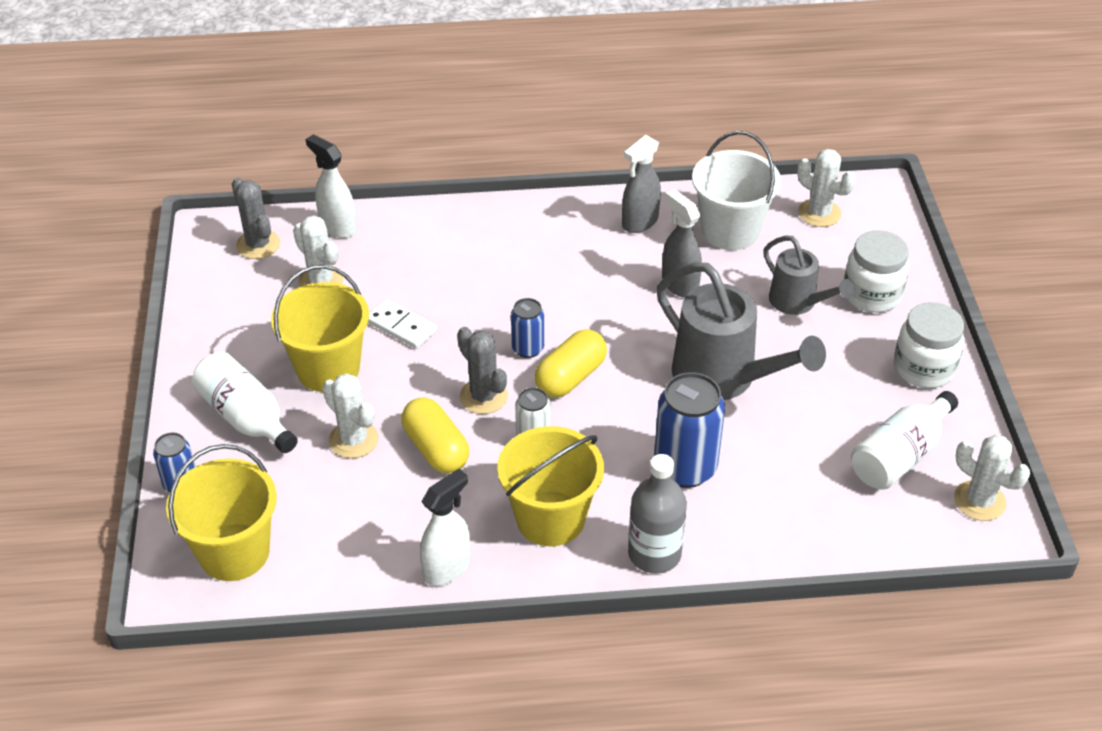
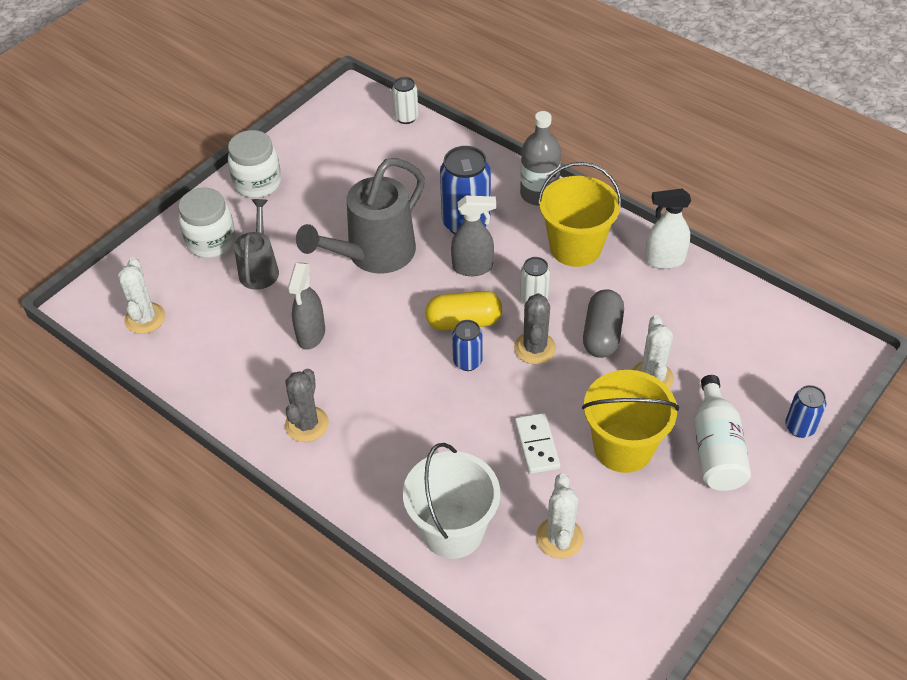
camera: 135 degrees left, 5 degrees up
(234, 552) = (792, 354): yellow bucket -> none
(258, 245) = (580, 623): grey cactus -> grey cactus (307, 424)
(337, 227) = (495, 590): white spray bottle -> none
(436, 449) = (602, 334): yellow capsule -> grey capsule
(639, 222) = (266, 405): grey spray bottle -> grey spray bottle (473, 267)
(724, 378) = (373, 255): grey watering can -> grey watering can turned 135 degrees counterclockwise
(730, 231) = (219, 350): white bucket -> white bucket (453, 530)
(900, 455) = (344, 153): white bottle -> none
(907, 545) = (406, 117): none -> white can
(979, 501) = (341, 111): white cactus -> none

